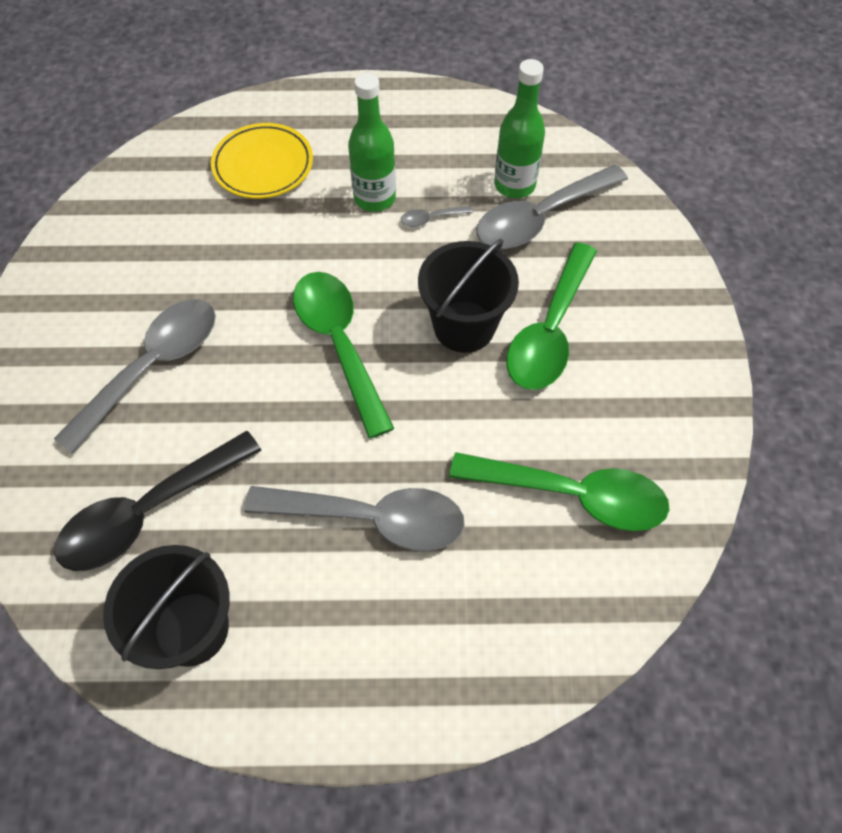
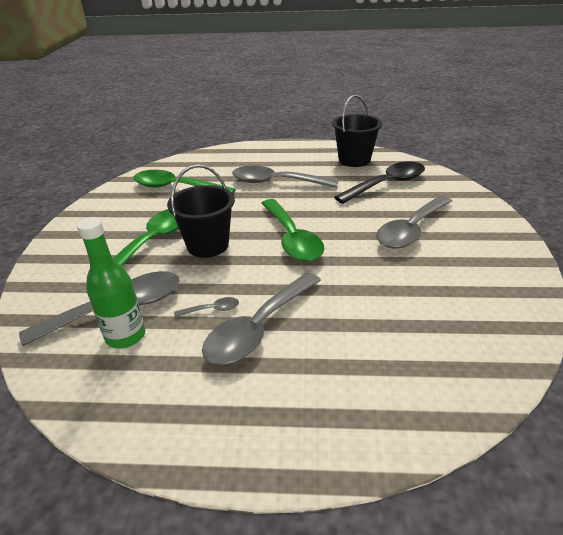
camera: 175 degrees left, 25 degrees down
(263, 166) = (372, 362): yellow plate -> none
(374, 198) = (259, 328): green bottle -> grey spoon

